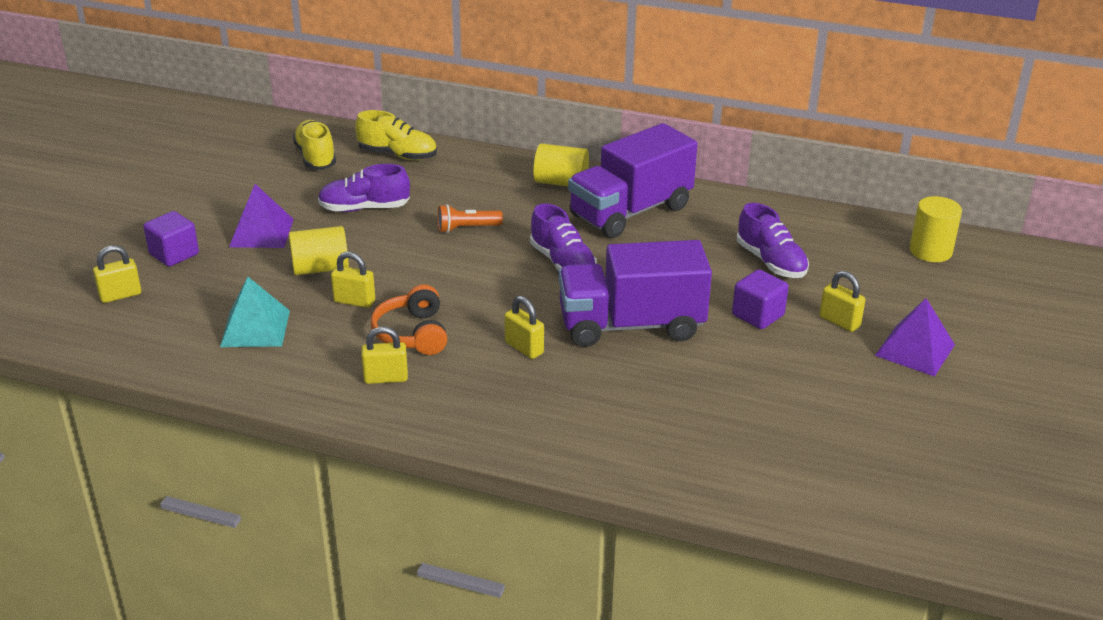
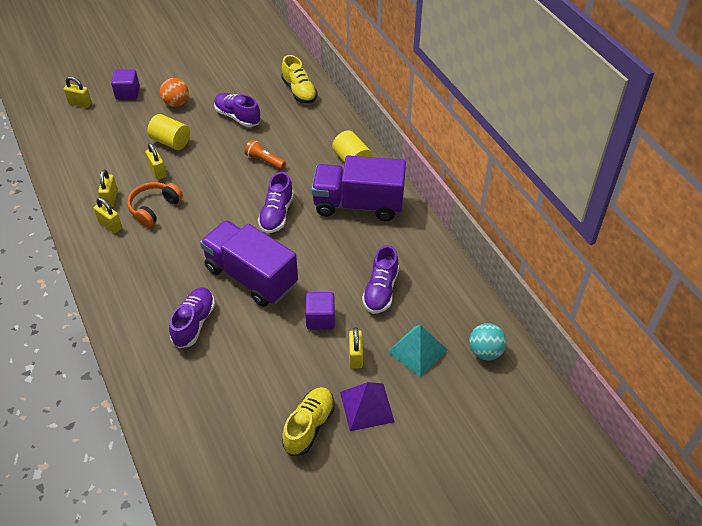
camera: 45 degrees right, 15 degrees up
(255, 328) = (102, 158): turquoise pyramid -> turquoise pyramid (417, 350)
(261, 233) = (176, 103): purple pyramid -> orange ball
(316, 157) = (260, 69): yellow shoe -> yellow shoe (309, 426)
(524, 348) = (186, 253): yellow padlock -> yellow padlock (110, 198)
(644, 397) = (194, 323): none -> purple shoe
(930, 251) = (485, 352): yellow cylinder -> turquoise ball

